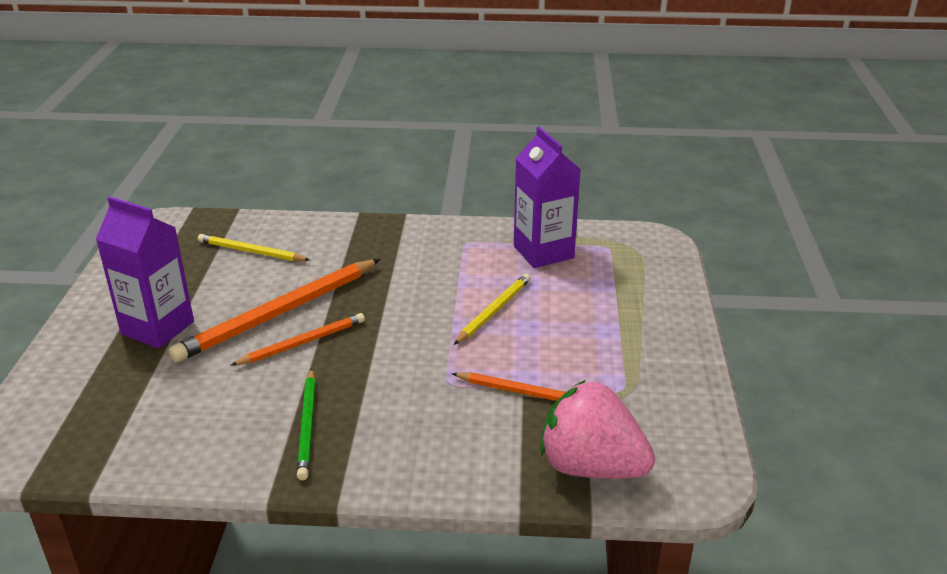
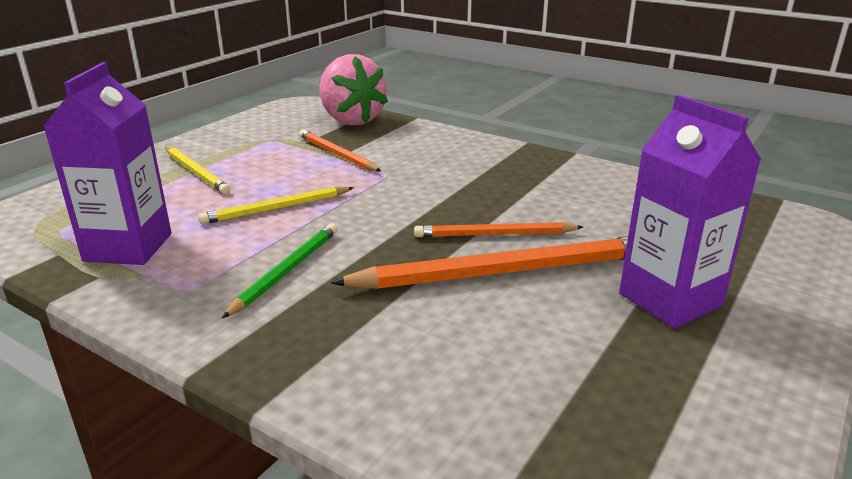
camera: 150 degrees left, 5 degrees down
(251, 252) = (500, 385): yellow pencil -> yellow pencil (196, 172)
(308, 426) = (526, 178): green pencil -> green pencil (286, 271)

